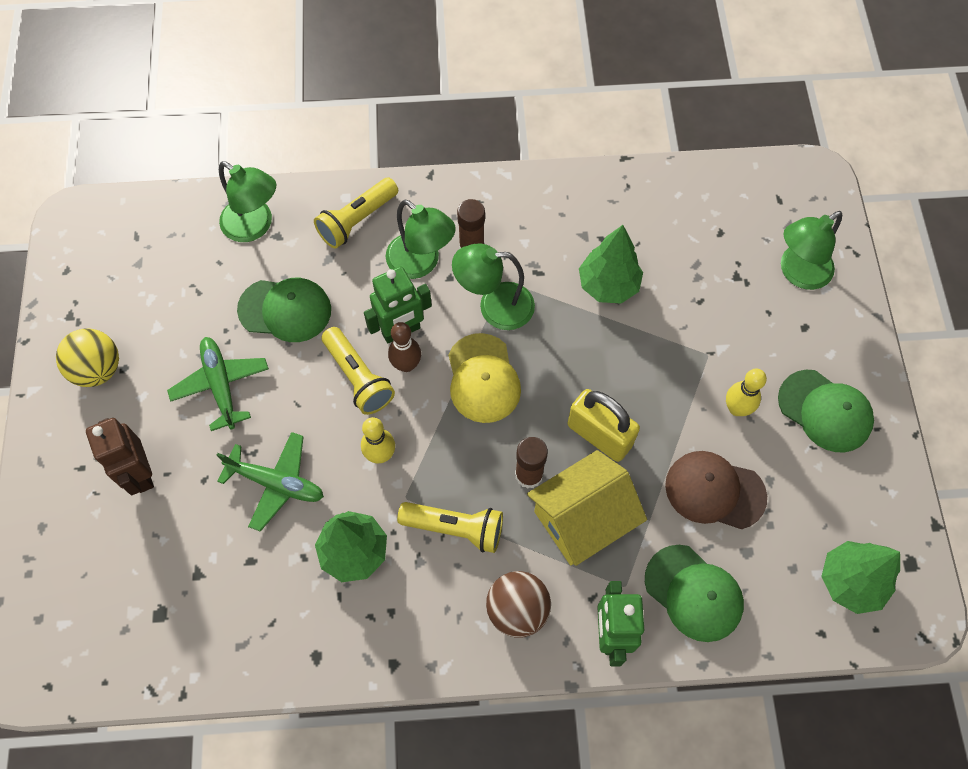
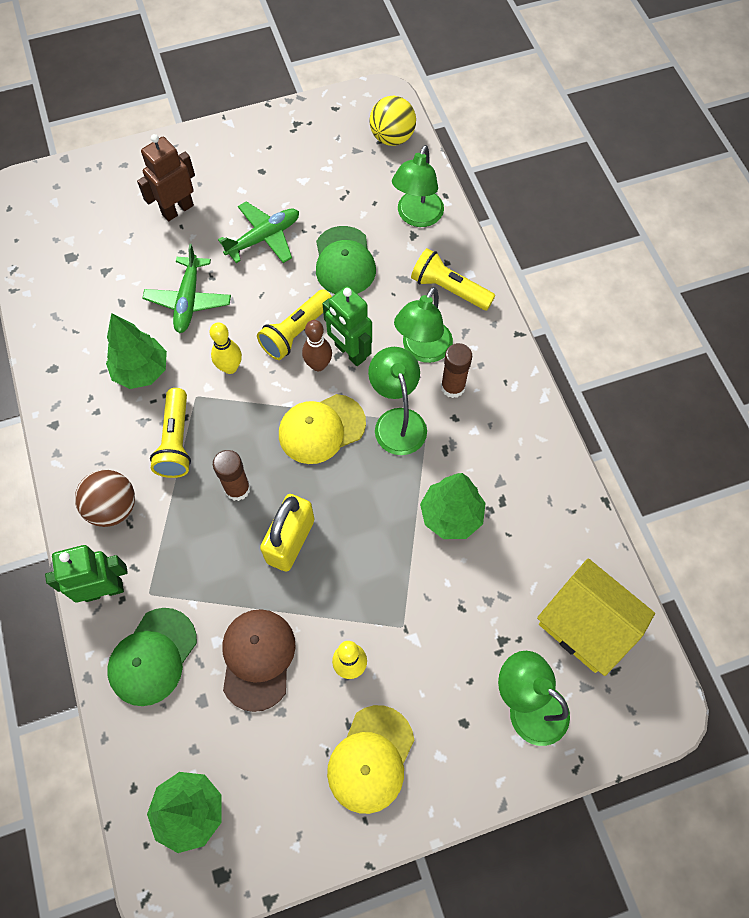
camera: 75 degrees right, 0 degrees up
(98, 369) = (256, 155): yellow ball -> yellow ball (392, 138)
(582, 519) = (205, 543): yellow house -> yellow house (585, 625)
(825, 411) = (371, 759): green cap -> yellow cap

